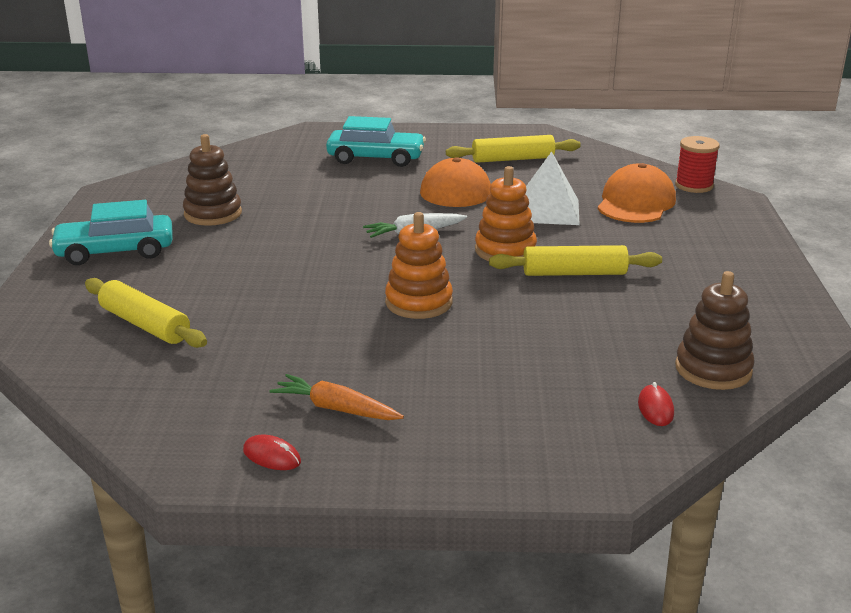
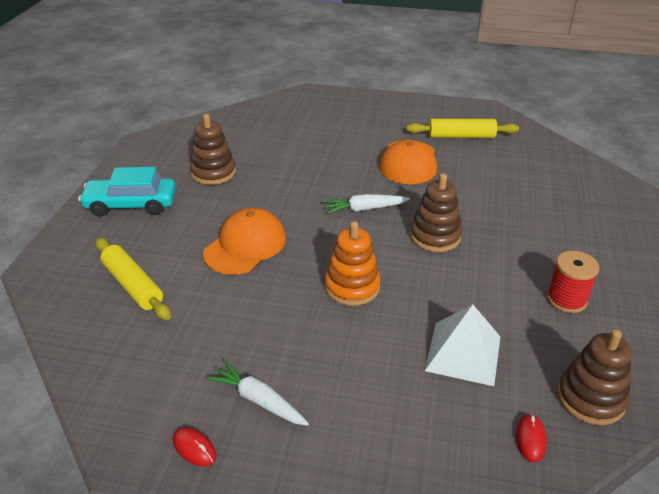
camera: 10 degrees right, 10 degrees up
(336, 409) = (258, 400): orange carrot -> white carrot
(376, 158) = (352, 126): turquoise car -> none
(505, 250) = (435, 236): orange stacking toy -> brown stacking toy
(547, 210) = (479, 195): white pyramid -> white pyramid (463, 353)
(574, 273) = (488, 268): yellow rolling pin -> none
(636, 202) = (555, 194): orange cap -> orange cap (245, 245)
(694, 186) = (609, 179): red spool -> red spool (566, 299)

